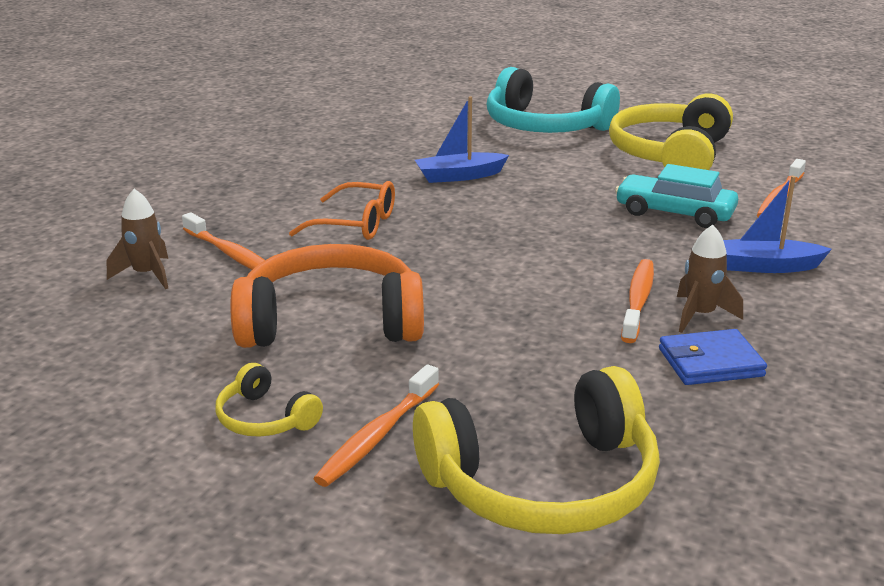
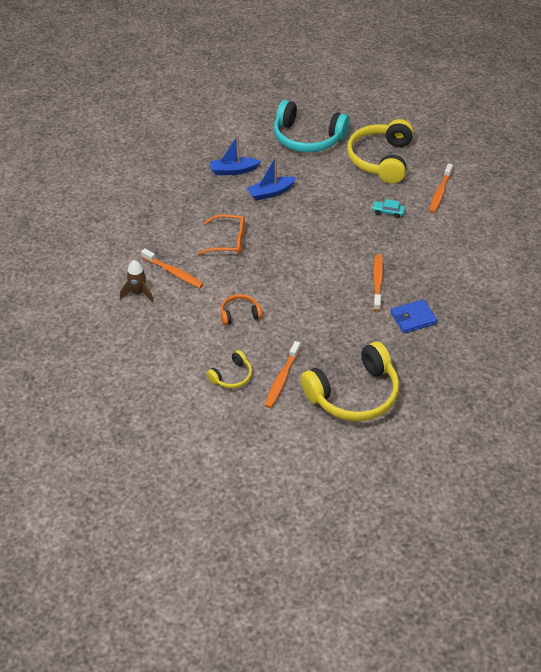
camera: 10 degrees left, 20 degrees up
(264, 418) = (232, 376): yellow headphones -> yellow headphones turned 75 degrees counterclockwise
(331, 321) = (240, 314): orange headphones -> orange headphones, size x0.47
(674, 213) = (388, 212): turquoise car -> turquoise car, size x0.54
(700, 315) = (406, 288): brown rocket -> none
(765, 266) = (434, 249): blue boat -> blue boat (233, 171)

